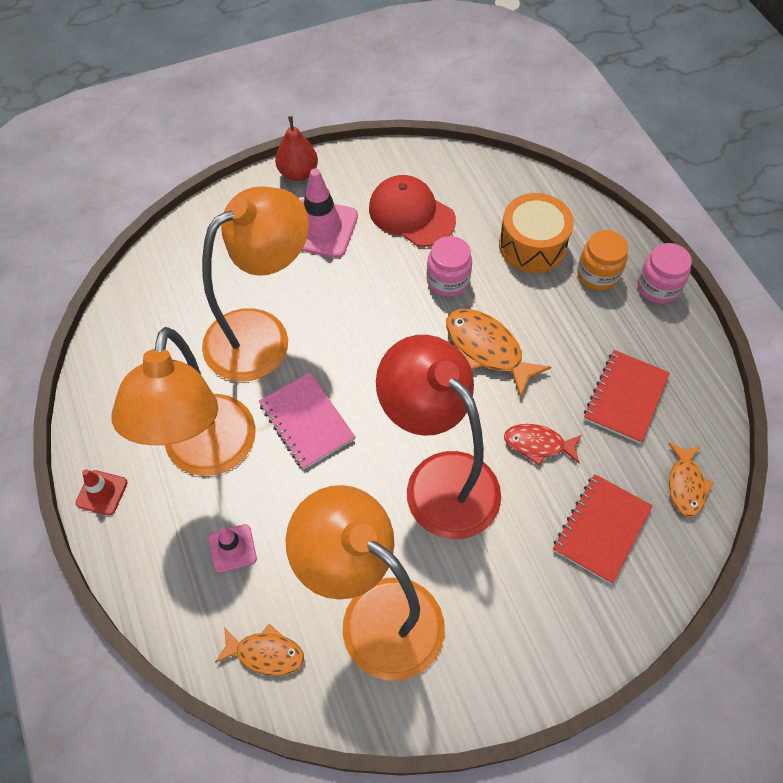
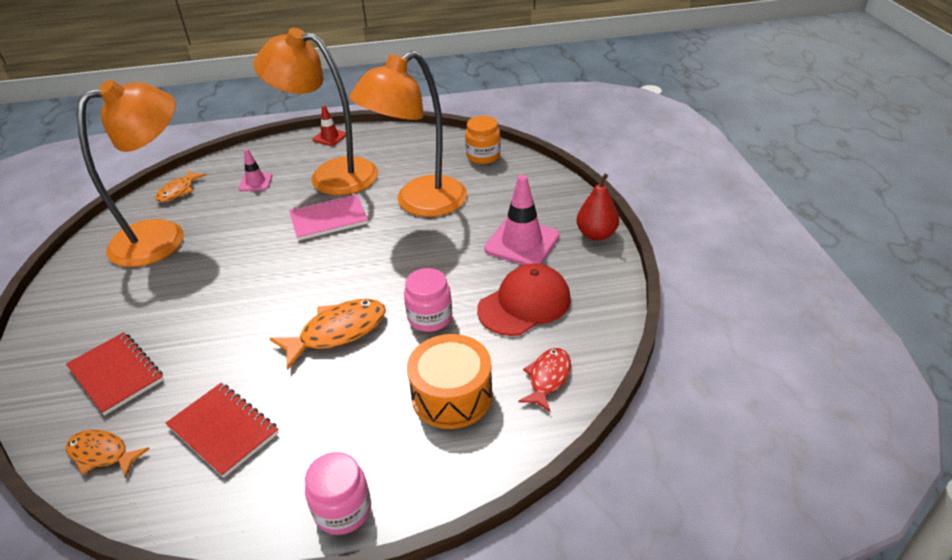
camera: 105 degrees right, 20 degrees down
(262, 334) = (419, 203): orange lamp -> orange lamp turned 75 degrees clockwise
(439, 479) = (234, 281): red lamp -> none
(538, 444) = (221, 348): red fish -> red fish (548, 378)
(597, 274) = (387, 449): orange jar -> orange jar (483, 156)

